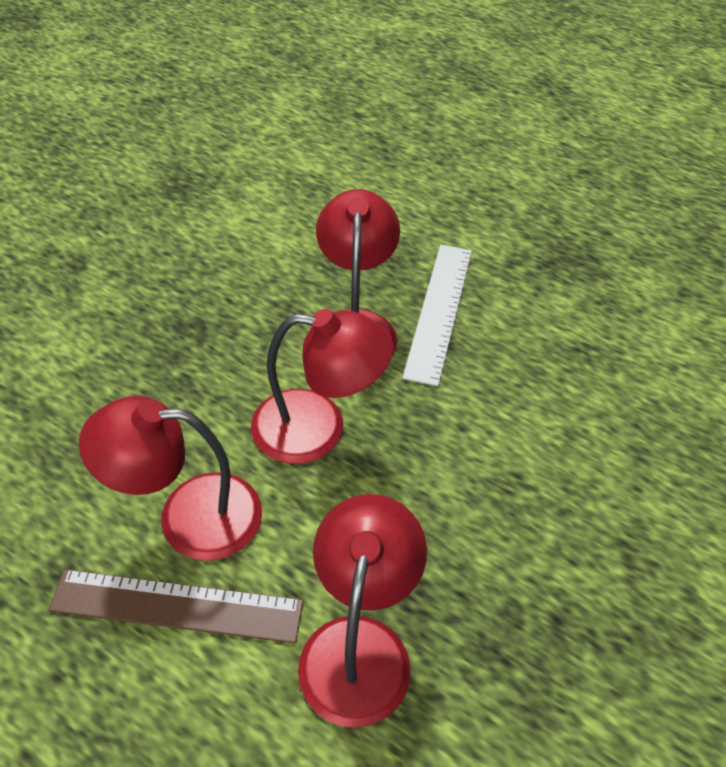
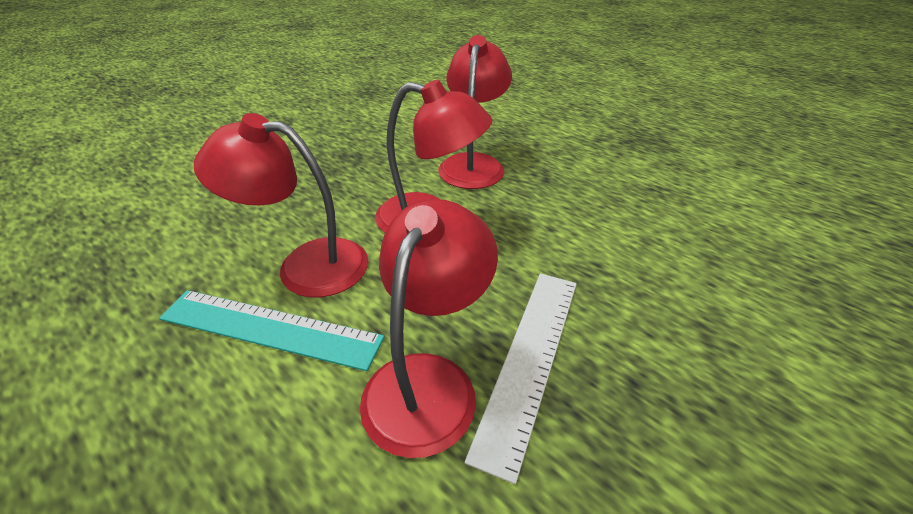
camera: 10 degrees right, 10 degrees down
(177, 606) = (270, 328): brown ruler -> turquoise ruler
(438, 311) = (539, 160): white ruler -> white ruler (529, 358)

